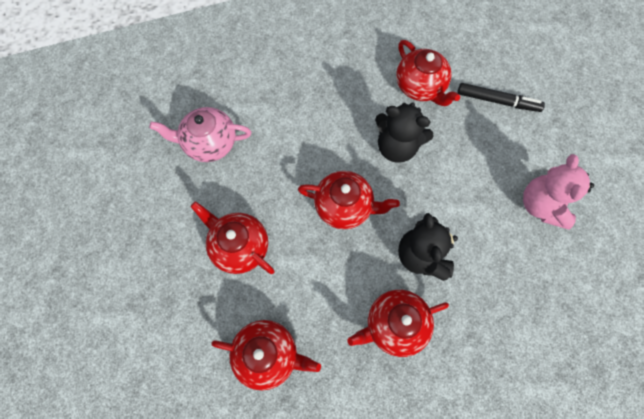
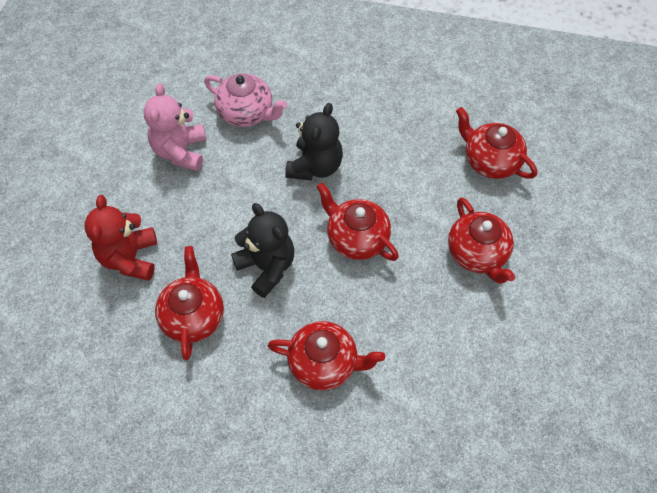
camera: 150 degrees left, 10 degrees down
(209, 143) = (463, 376): pink teapot -> pink teapot (247, 113)
(394, 324) = (373, 132): red teapot -> red teapot (324, 363)
(497, 101) = (130, 258): black marker -> red teddy bear
(541, 205) = (181, 151): pink teddy bear -> pink teddy bear turned 150 degrees clockwise

